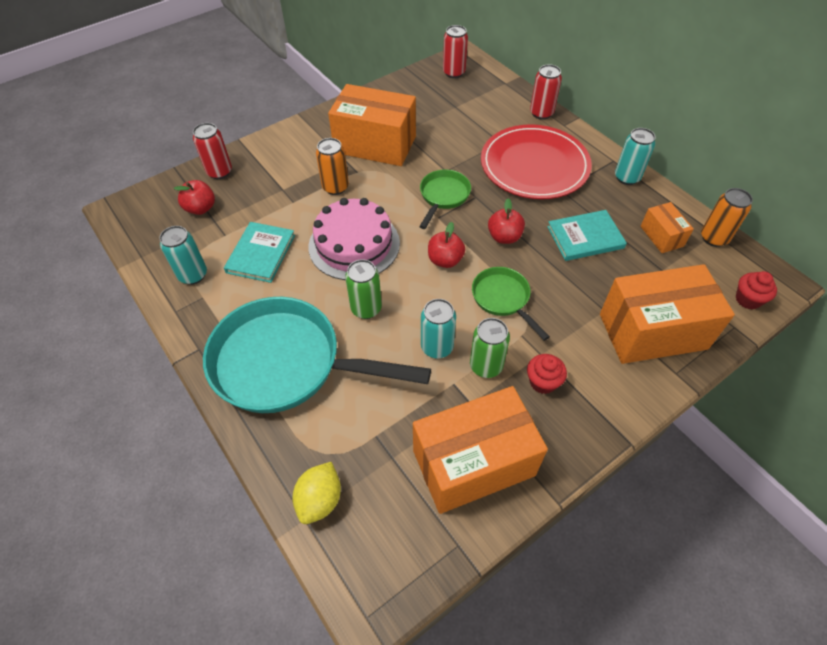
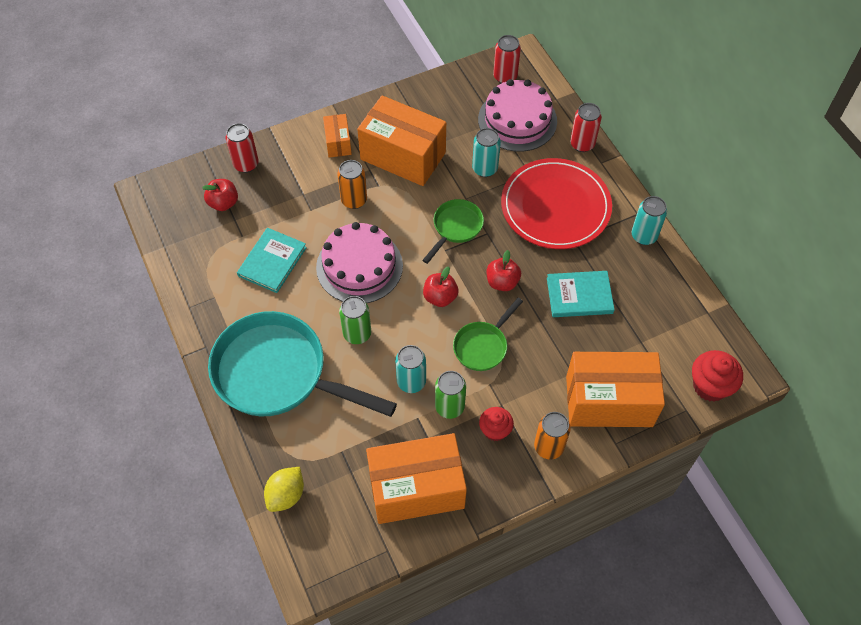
camera: 10 degrees right, 5 degrees up
(193, 275) = (208, 273): turquoise can -> turquoise can (485, 169)
(475, 103) = (517, 120): none -> pink cake
(503, 299) = (483, 346): green pan -> green pan turned 120 degrees counterclockwise
(661, 236) = (654, 307): orange box -> orange box (338, 143)
(714, 238) = (704, 317): orange can -> orange can (548, 447)
(748, 299) = (710, 386): red cupcake -> red cupcake, size x1.50

